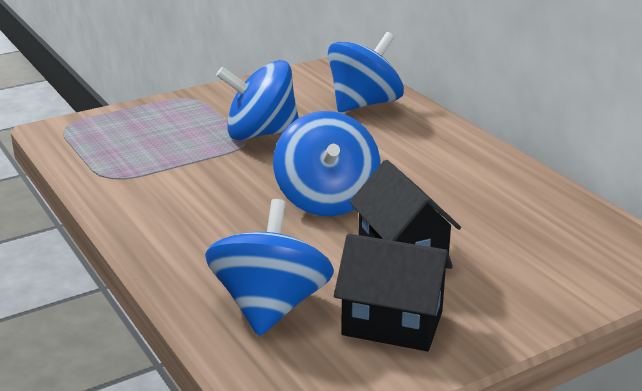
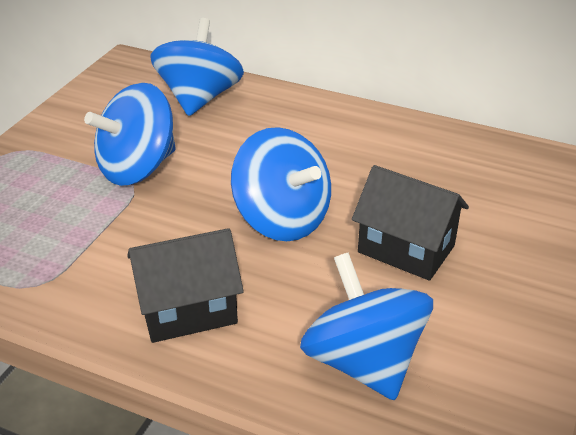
camera: 35 degrees left, 10 degrees up
(392, 323) = (476, 325): black house -> black house (188, 310)

